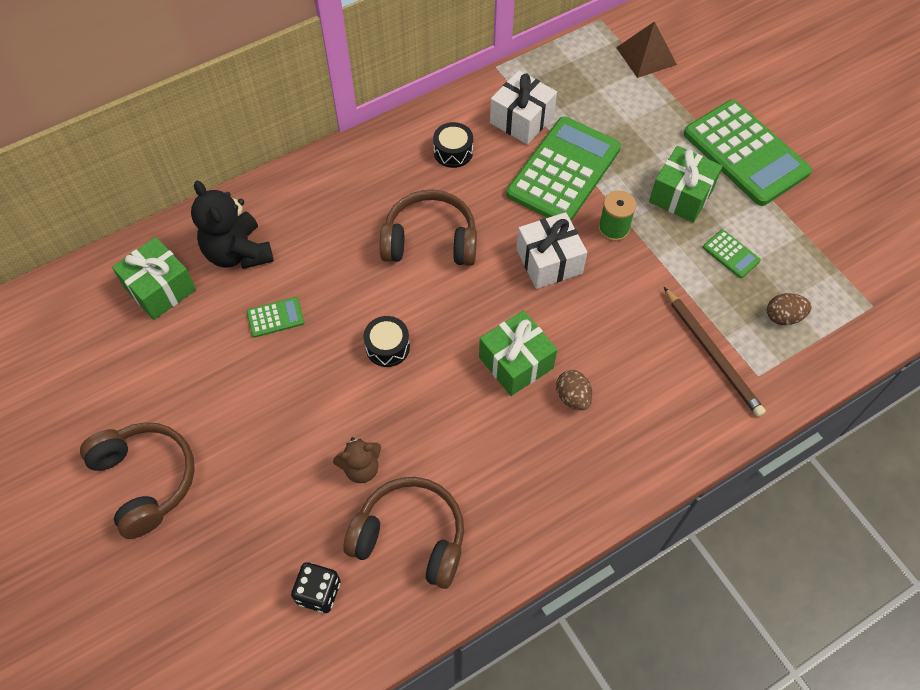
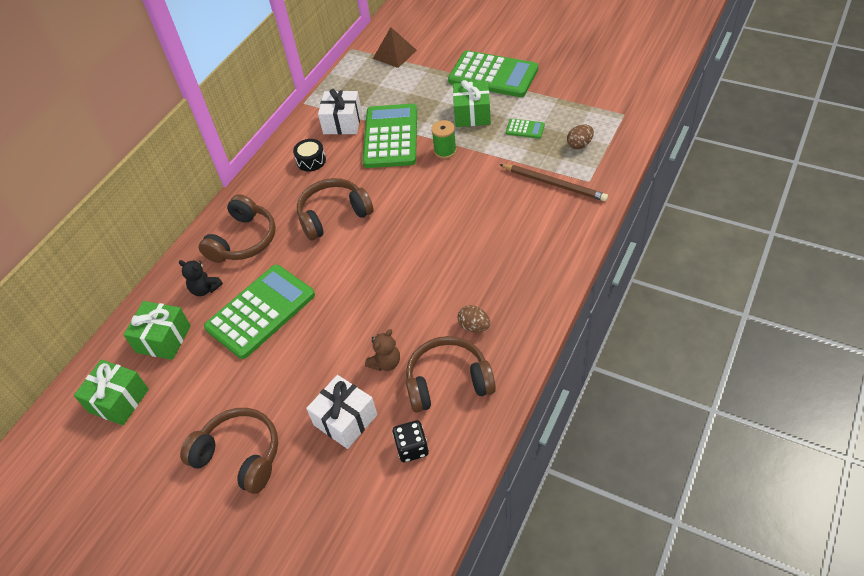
camera: 25 degrees left, 10 degrees down
(238, 253) = (205, 289): black teddy bear -> black teddy bear, size x0.58
(275, 317) = (261, 311): green calculator -> green calculator, size x2.41
(315, 214) = (243, 240): none -> brown headphones
(387, 347) = (351, 287): black drum -> none
(516, 362) = (440, 251): green gift -> green gift (118, 400)
(549, 261) = (419, 187): white gift -> white gift (345, 420)
(573, 397) = (490, 250): brown egg -> brown egg (474, 327)

